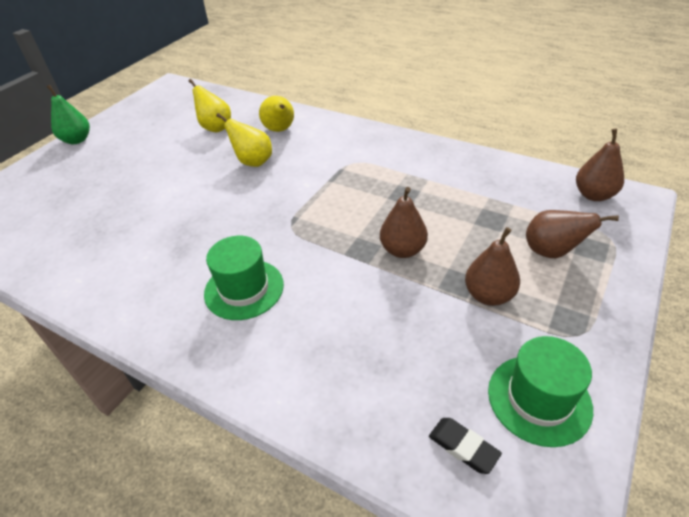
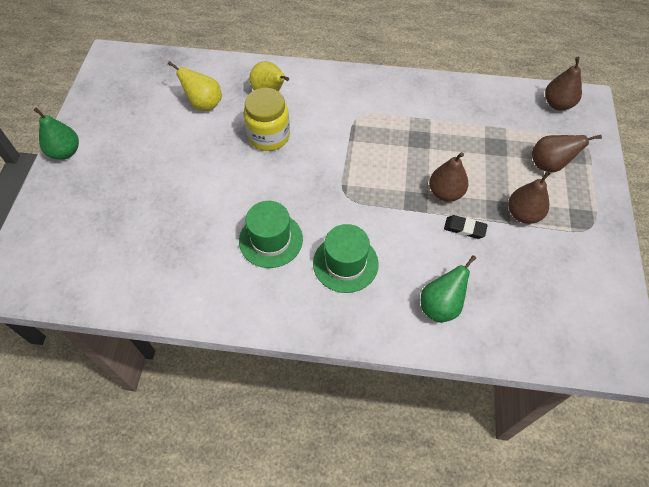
camera: 25 degrees left, 15 degrees up
(253, 162) = (269, 136): yellow pear -> yellow jar
(322, 366) = (440, 305): none -> green pear
(463, 447) = (556, 328): black eraser -> black eraser (464, 228)
(539, 399) = (585, 281): green hat -> green hat (271, 240)

